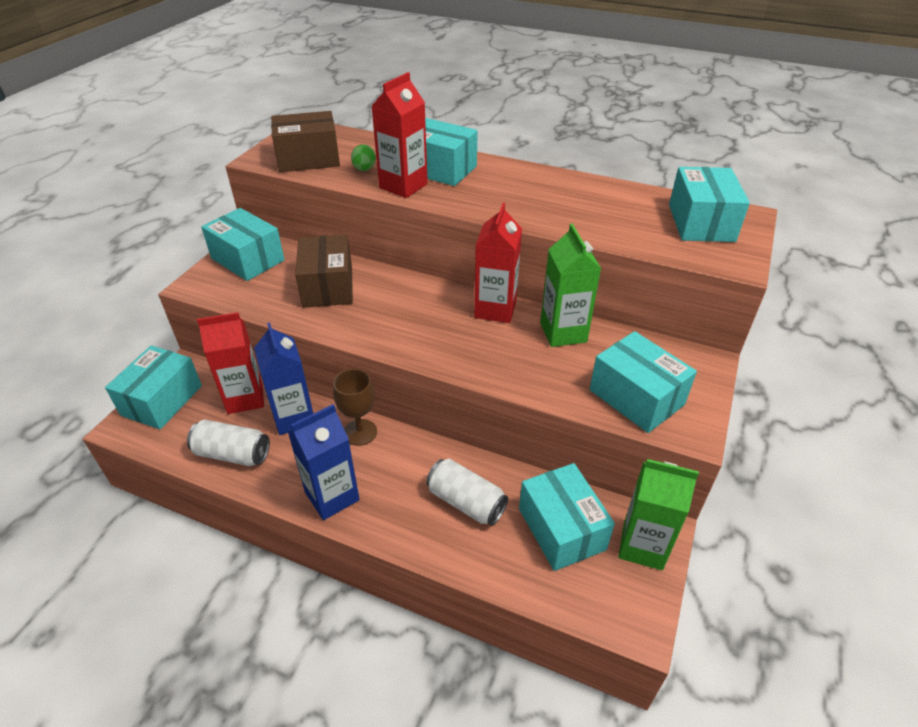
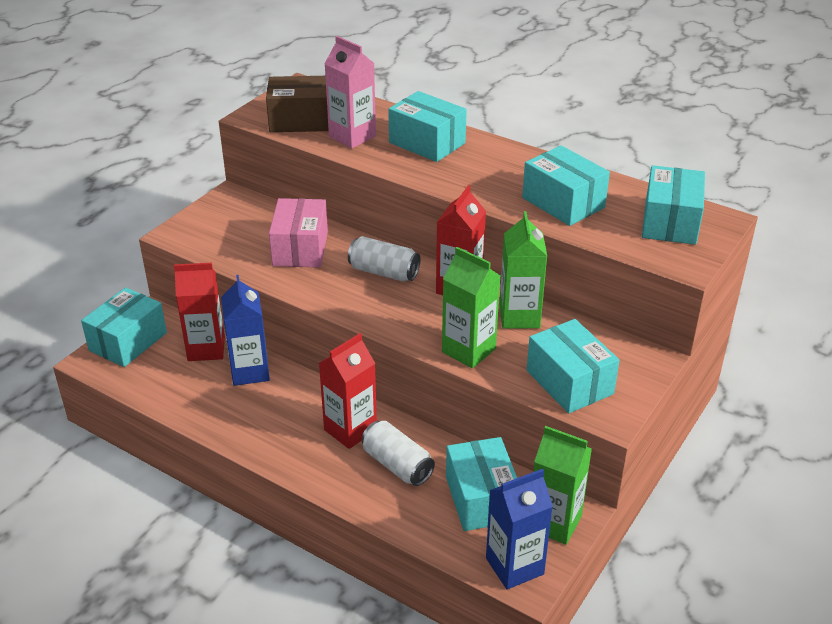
camera: 10 degrees right, 5 degrees down
(232, 454) = (187, 396): white can -> white can (384, 272)
(248, 259) = (227, 214): turquoise box -> turquoise box (563, 202)
(328, 286) = (300, 248): brown box -> pink box
(332, 496) = (273, 444): blue carton -> blue carton (514, 566)
(360, 432) = (310, 392): brown goblet -> none
(364, 169) = (352, 136): green egg -> pink carton
(403, 186) = (386, 157): red carton -> red carton (350, 430)
(524, 375) = (468, 350): none -> green carton

